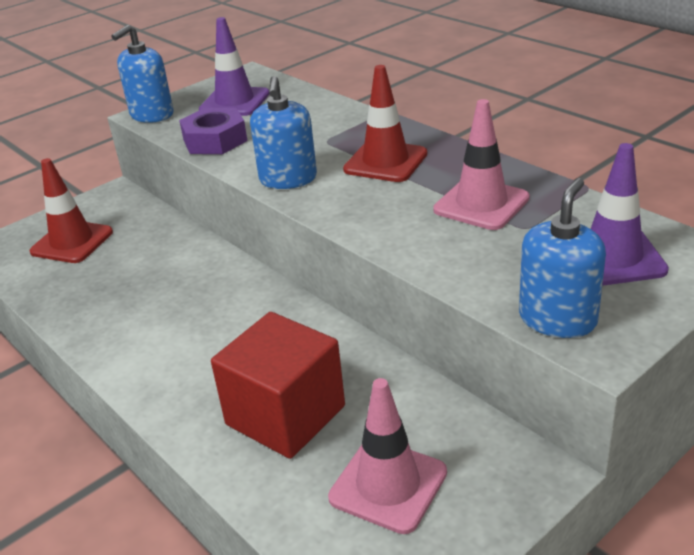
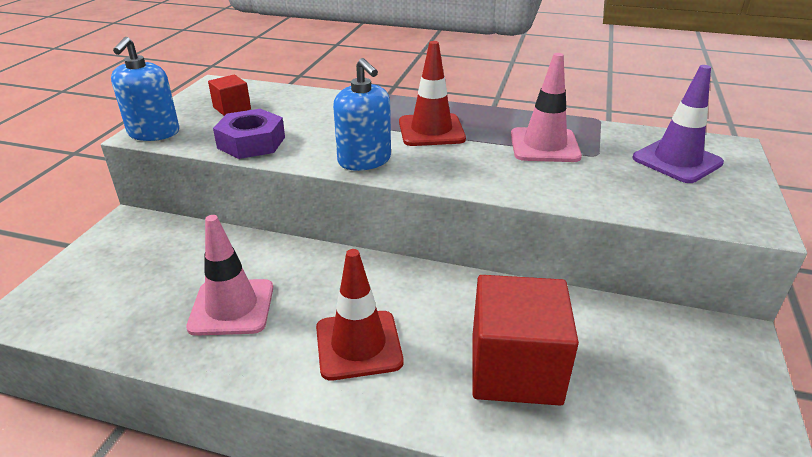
camera: 35 degrees left, 0 degrees up
(72, 242) = (124, 281): red traffic cone -> red traffic cone (358, 345)
(234, 102) = (232, 108): purple traffic cone -> red cube
(388, 485) = (657, 392): pink traffic cone -> pink traffic cone (232, 307)
(557, 319) = (703, 211): blue soap dispenser -> none

